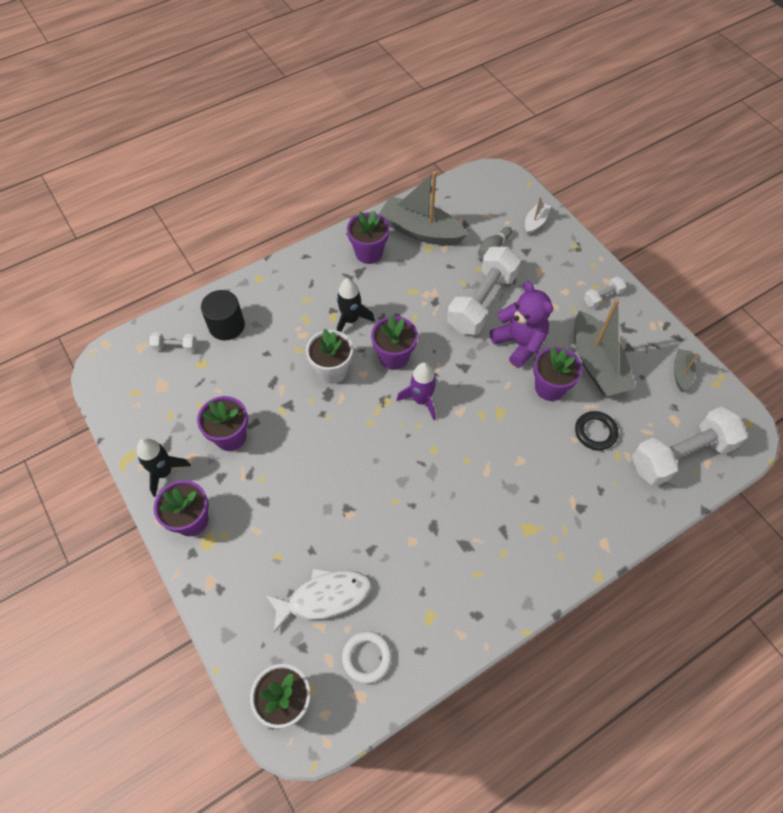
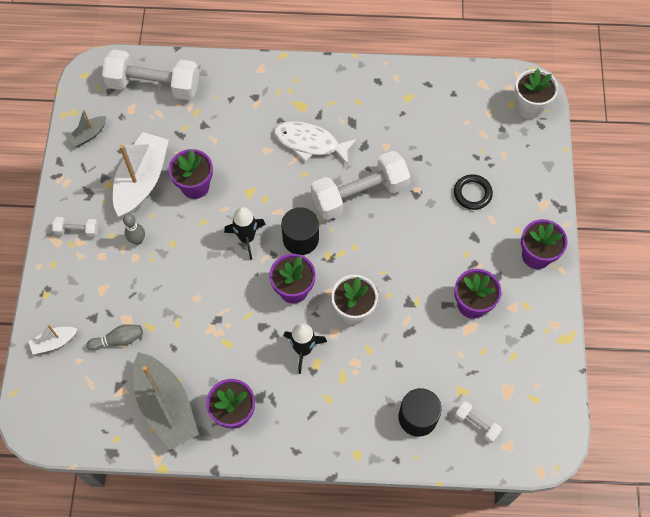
camera: 145 degrees left, 5 degrees up
(164, 472) = (540, 307): black rocket -> black rocket (247, 238)
(324, 597) = (470, 148): white fish -> white fish (310, 143)
(367, 657) = (464, 100): white ring -> none
(421, 400) = (300, 239): purple rocket -> black cylinder
(481, 302) = (178, 292): white dumbbell -> white dumbbell (359, 194)
(519, 343) = (183, 235): purple teddy bear -> none
(550, 318) = (137, 240): none -> grey bowling pin
(595, 432) = (195, 135): black ring -> black ring (472, 193)
(596, 364) = (142, 181): grey boat -> white boat

